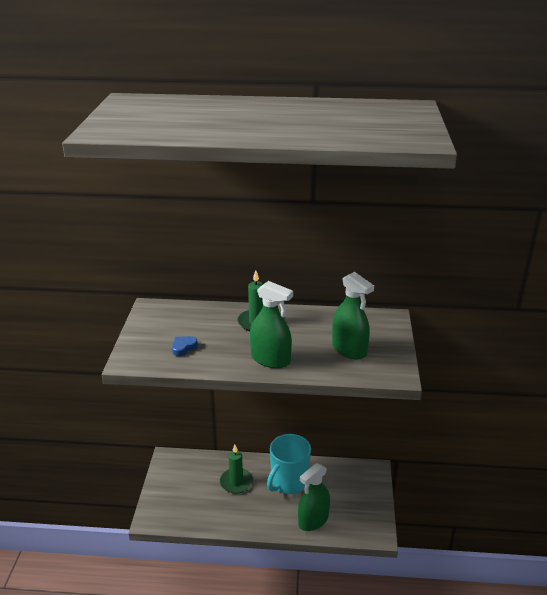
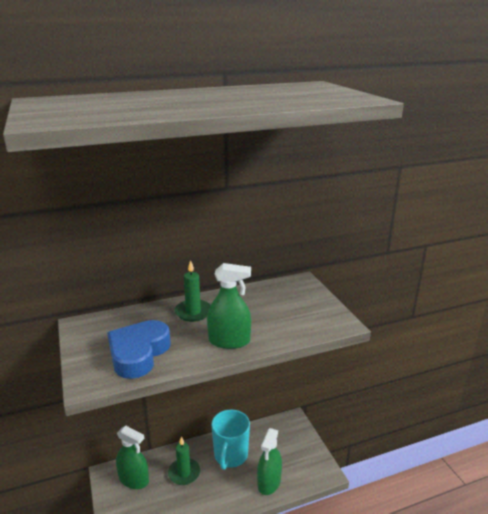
camera: 25 degrees left, 5 degrees down
(183, 348) = (138, 353): blue heart -> blue heart, size x2.47
(349, 349) = (289, 314): green spray bottle -> green spray bottle (134, 479)

